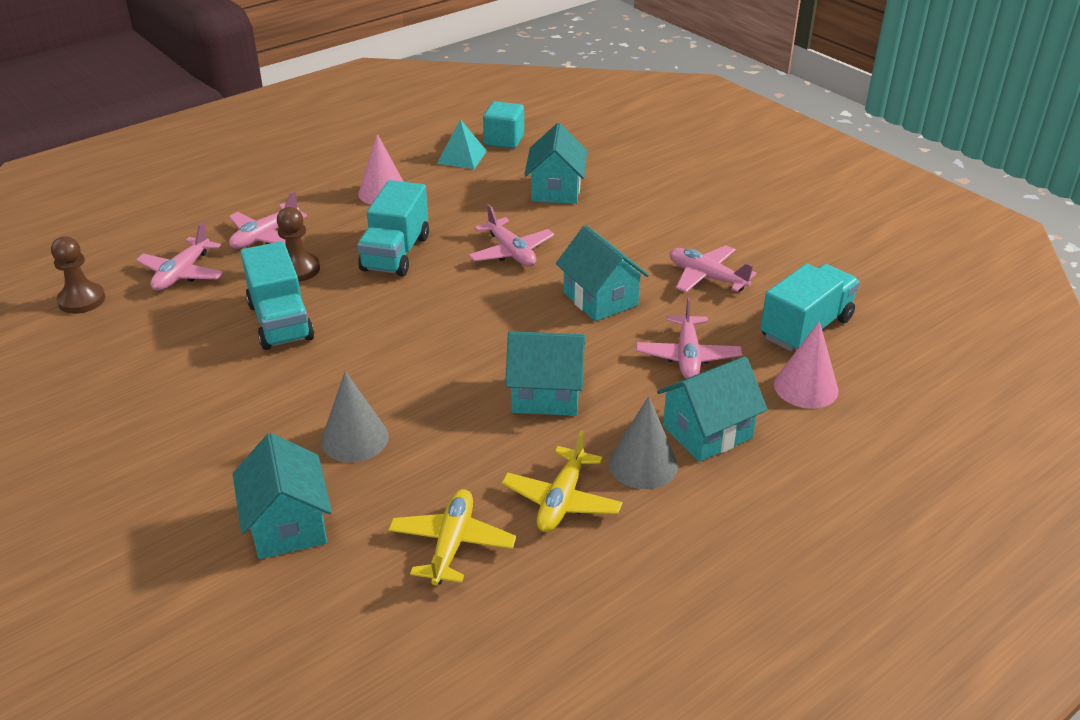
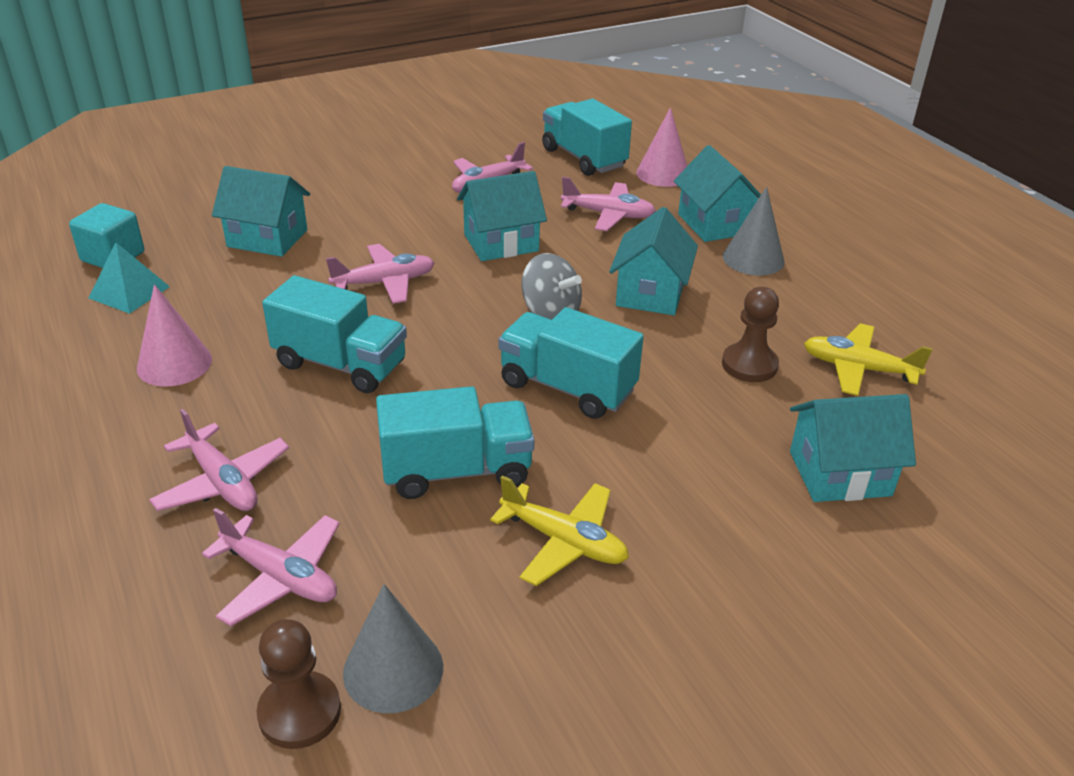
camera: 80 degrees left, 0 degrees up
(298, 269) = (334, 451): brown pawn -> brown pawn (749, 365)
(354, 439) = (703, 419): grey cone -> grey cone (393, 669)
(386, 360) = (567, 387): none -> turquoise truck
(492, 340) = (550, 313): none -> grey spinning top
(562, 500) = (798, 304): yellow plane -> yellow plane (563, 541)

